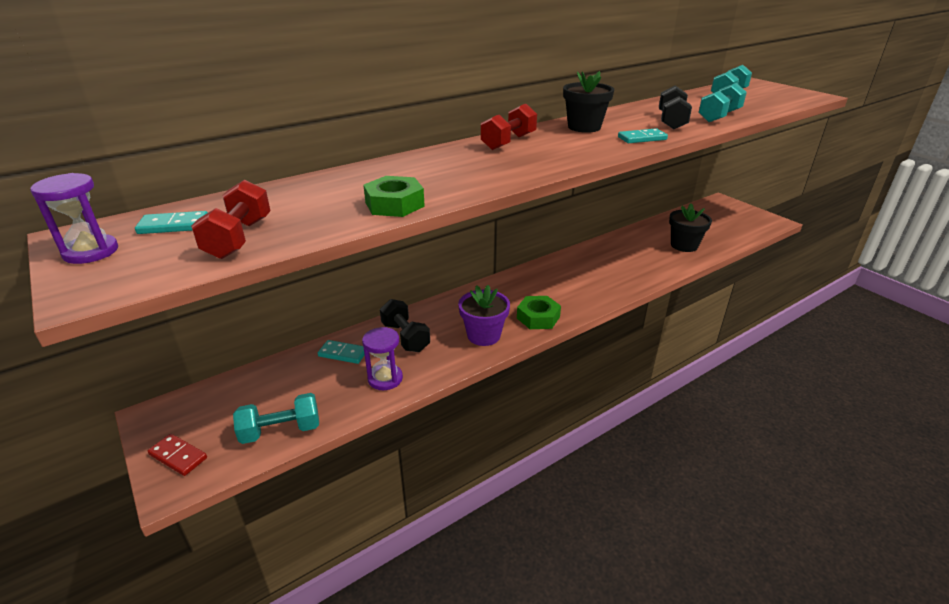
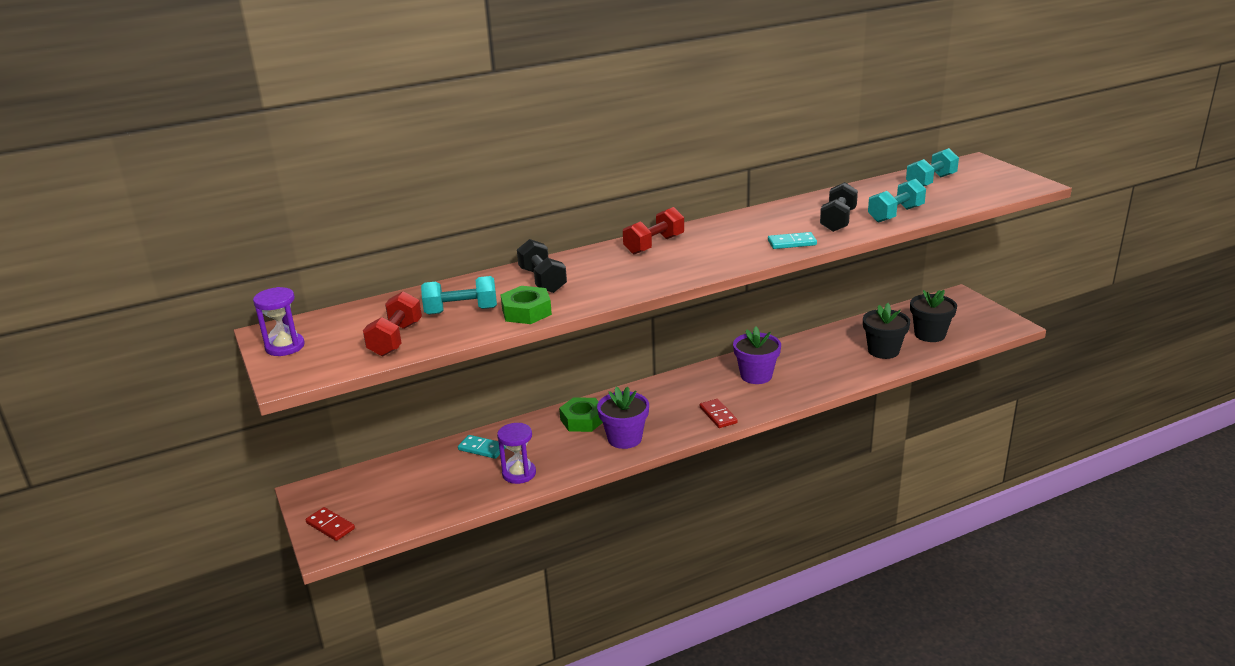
camera: 10 degrees right, 5 degrees down
(174, 225) = (344, 326): turquoise domino -> none
(281, 431) = (418, 512): turquoise dumbbell -> turquoise dumbbell (461, 311)
(405, 337) = (545, 436): black dumbbell -> black dumbbell (542, 280)
(538, 317) = (686, 423): green nut -> green nut (582, 420)
(564, 308) = (718, 415): none -> red domino
(584, 127) = (740, 227): black flower pot -> black flower pot (929, 335)
(585, 270) = (756, 376): none -> purple flower pot

